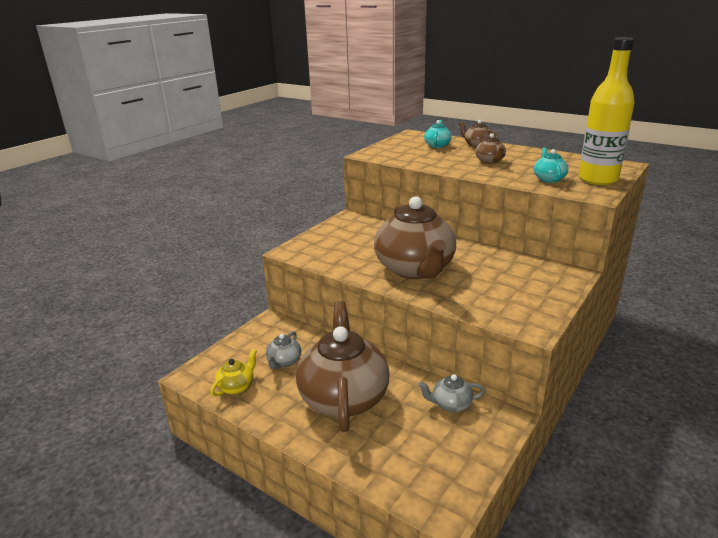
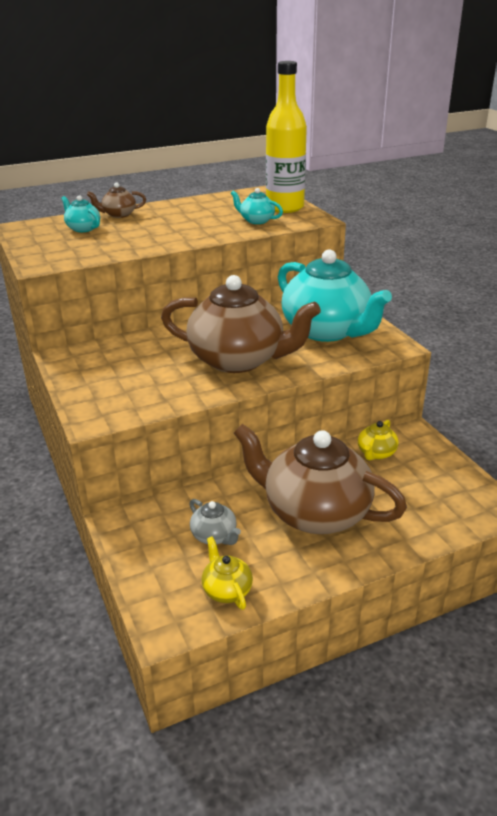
camera: 60 degrees left, 5 degrees up
(451, 404) = (376, 453): grey teapot -> yellow teapot
(490, 161) = (173, 224): brown teapot -> none
(510, 288) = (327, 331): none -> turquoise teapot

